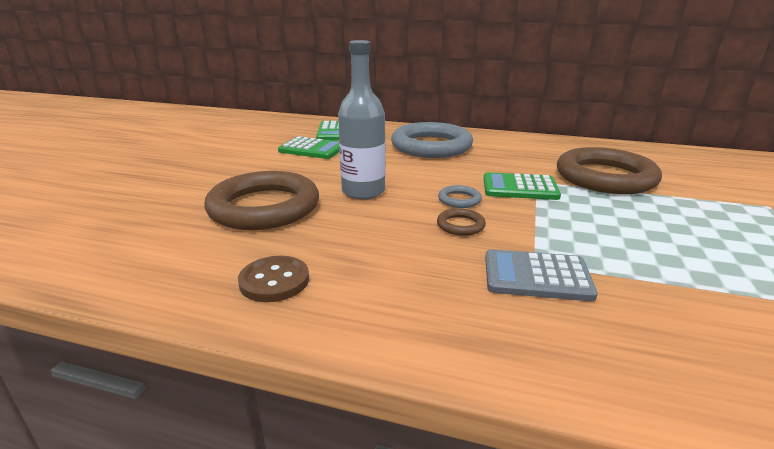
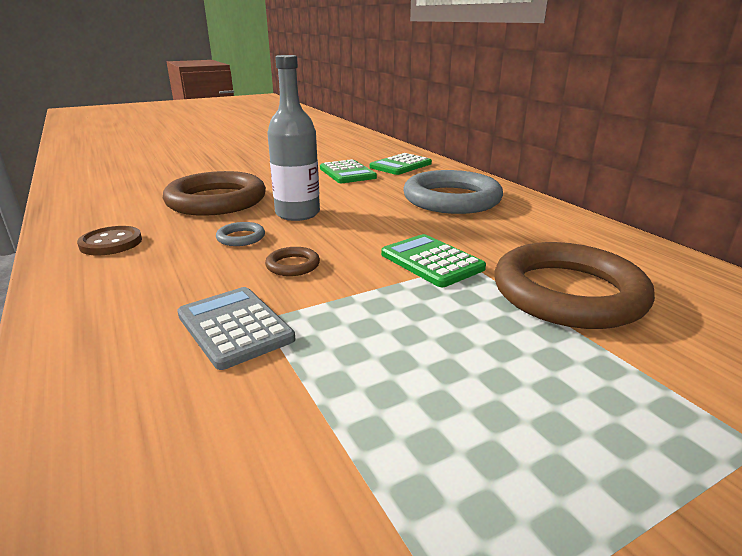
camera: 45 degrees right, 0 degrees up
(459, 200) = (348, 248): grey ring -> grey ring (241, 237)

